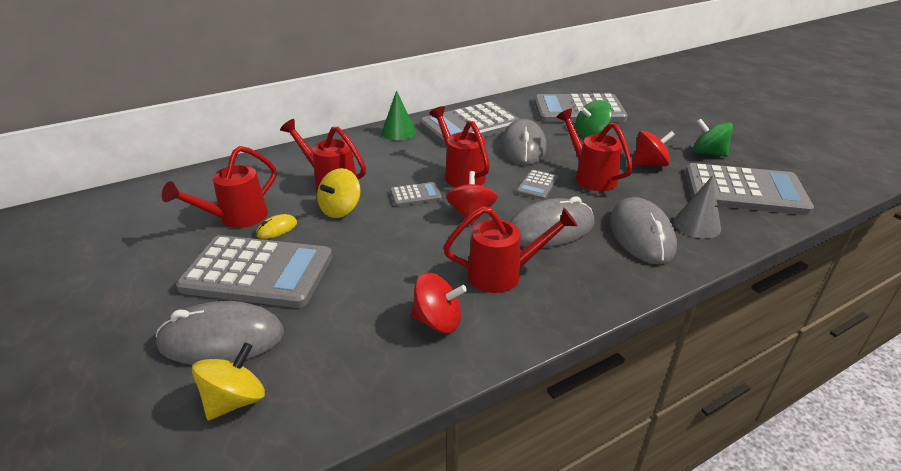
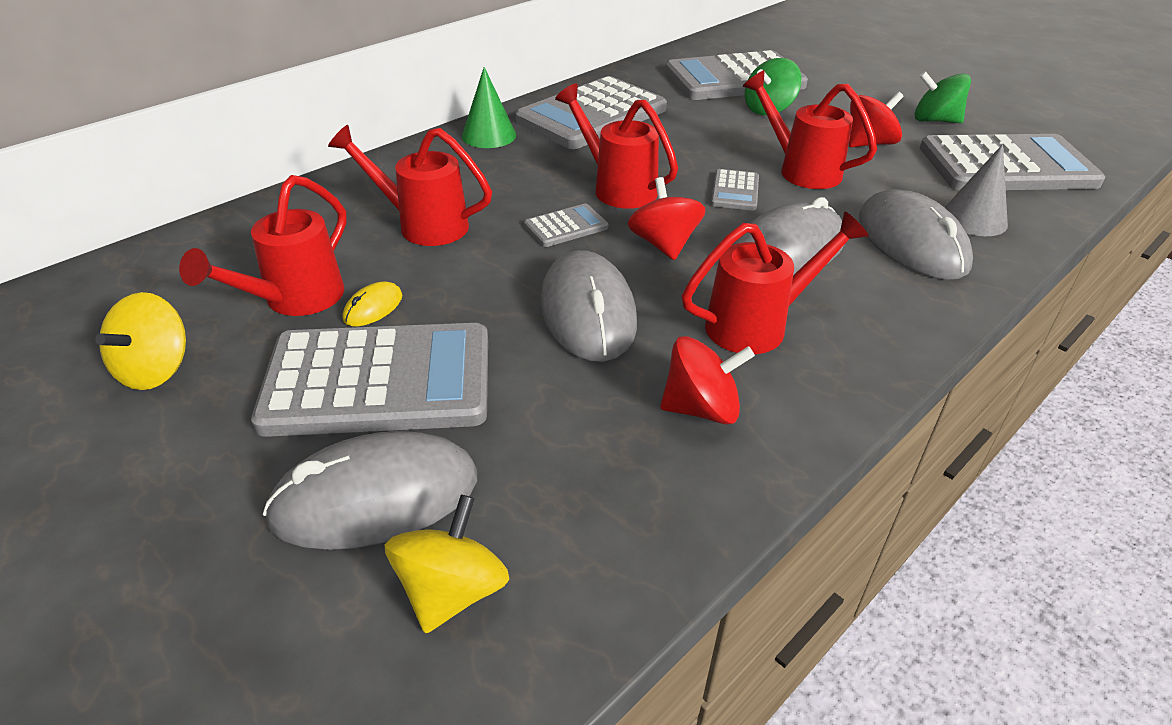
camera: 15 degrees left, 5 degrees up
(340, 209) = (461, 263): yellow spinning top -> yellow spinning top (155, 370)
(523, 147) = (685, 138): grey mouse -> grey mouse (588, 312)

